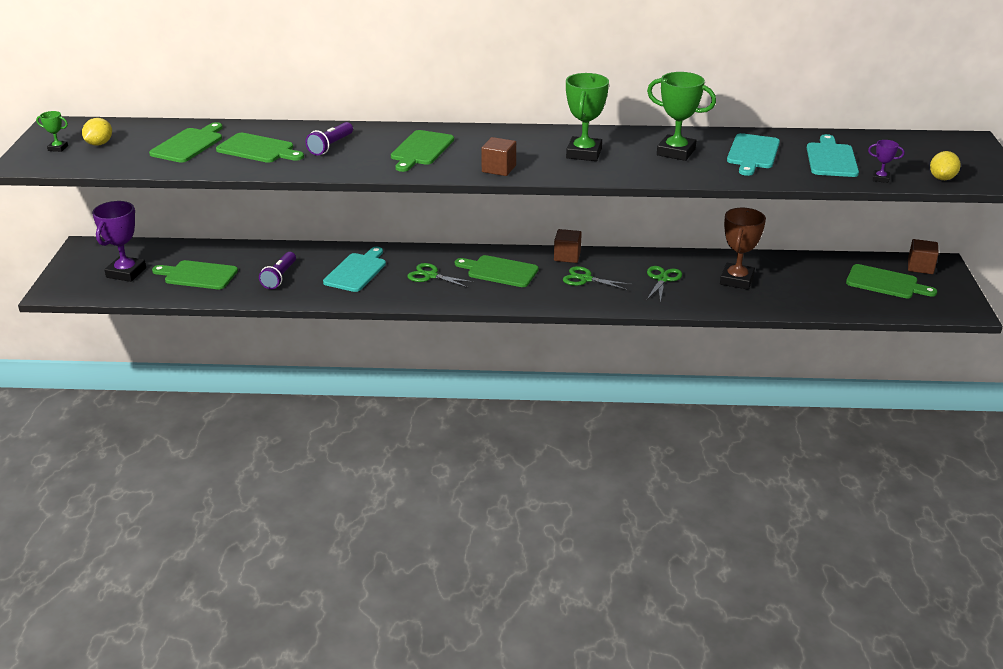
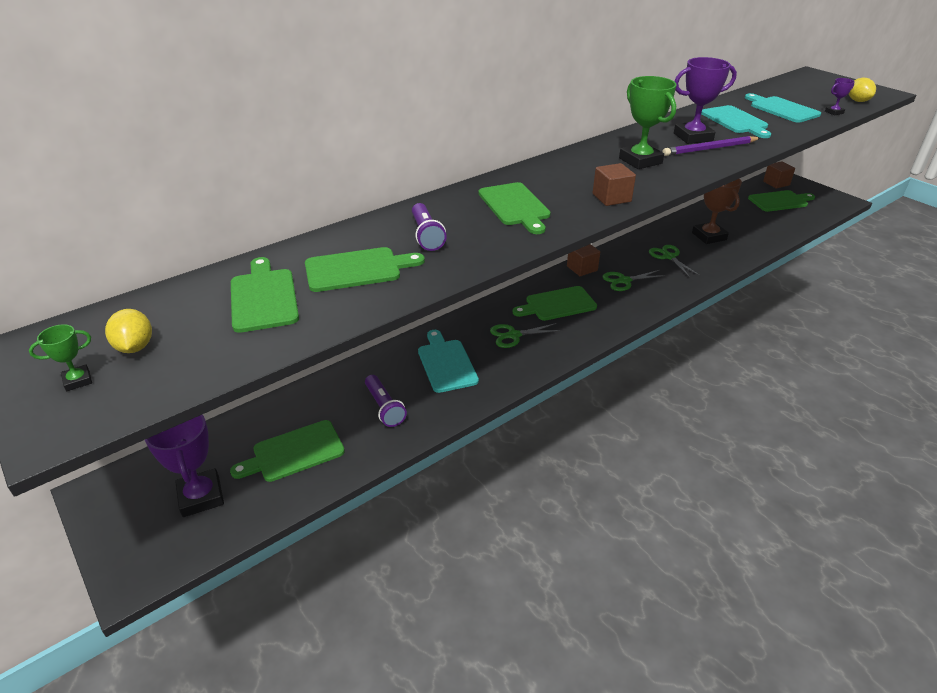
camera: 40 degrees left, 5 degrees up
(666, 165) = (710, 149): none -> purple pencil
(676, 152) = (693, 137): green trophy -> purple trophy

